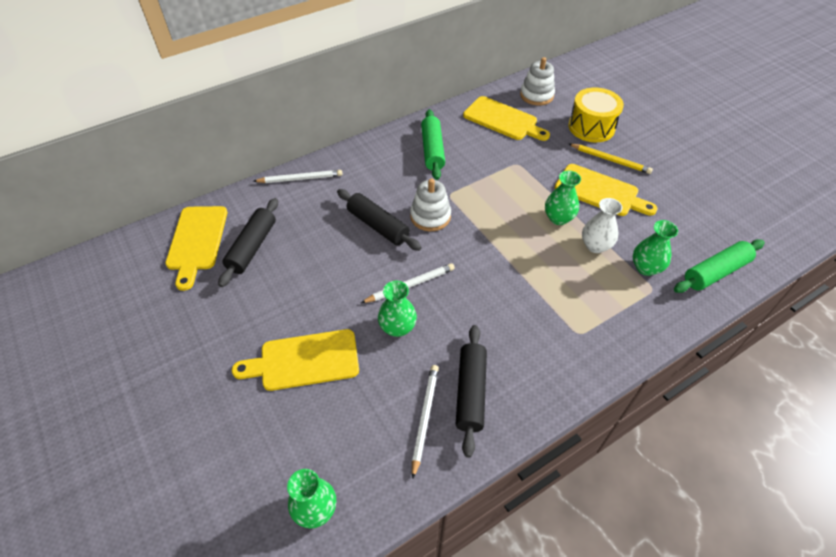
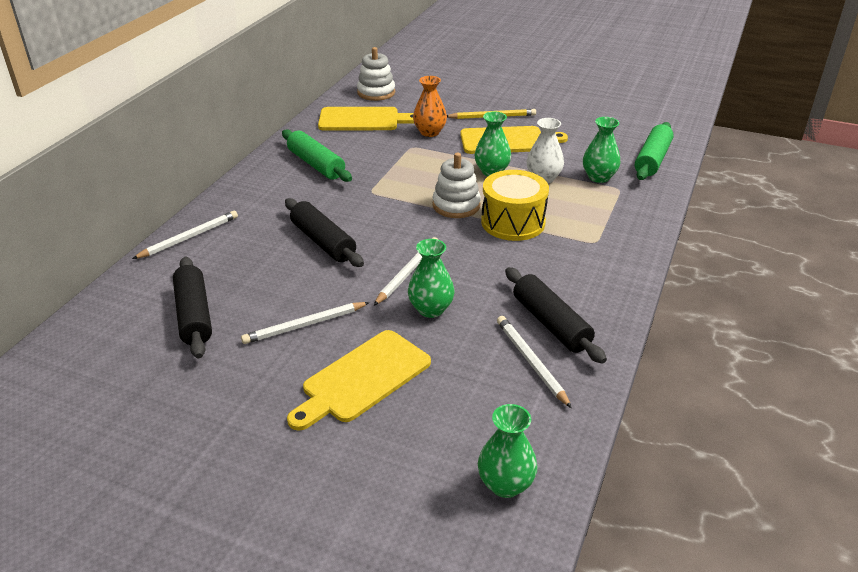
camera: 35 degrees left, 15 degrees down
(197, 241) = (114, 339): yellow cutting board -> none
(307, 293) = (305, 325): none -> white pencil
(378, 226) = (323, 242): black rolling pin -> black rolling pin turned 45 degrees clockwise
(430, 216) = (370, 214): white stacking toy -> white stacking toy (456, 205)
(543, 155) = (429, 132): none -> orange vase
(591, 127) = (451, 100): yellow drum -> yellow drum (513, 222)

